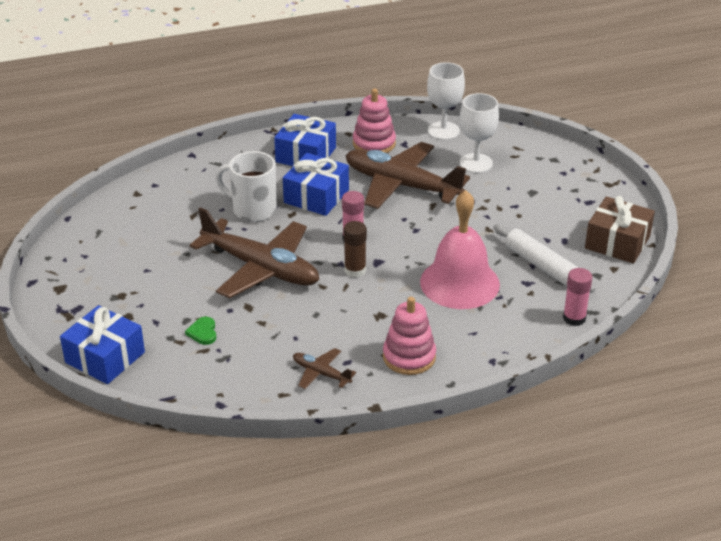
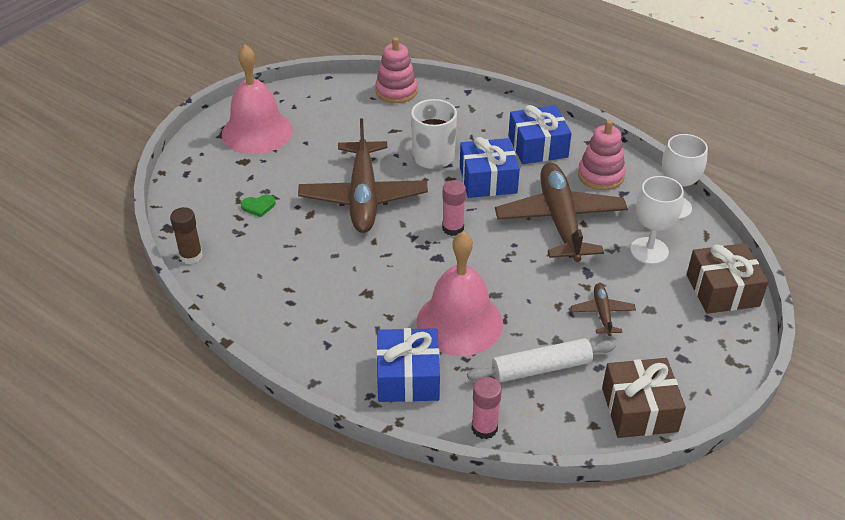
camera: 55 degrees right, 5 degrees up
(94, 292) = (257, 132): none -> pink bell
(105, 357) = (190, 174): blue gift -> blue gift (408, 377)
(203, 332) = (258, 206): green heart -> green heart turned 150 degrees counterclockwise
(321, 373) = (263, 294): brown plane -> brown plane (602, 313)
(355, 270) = (412, 249): brown glue stick -> brown glue stick (191, 256)
(409, 357) = (328, 337): pink stacking toy -> pink stacking toy (396, 91)
(541, 266) = (541, 368): white rolling pin -> white rolling pin turned 60 degrees clockwise
(544, 154) = (722, 290): none -> brown gift

